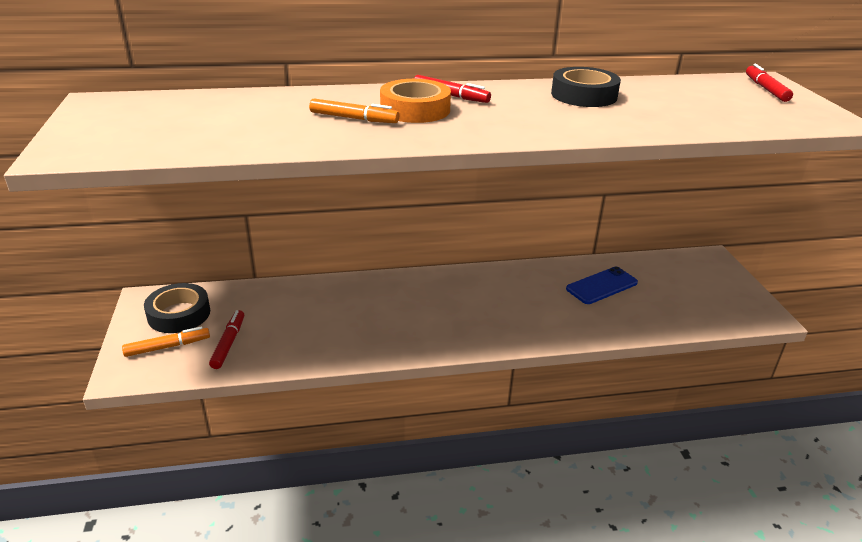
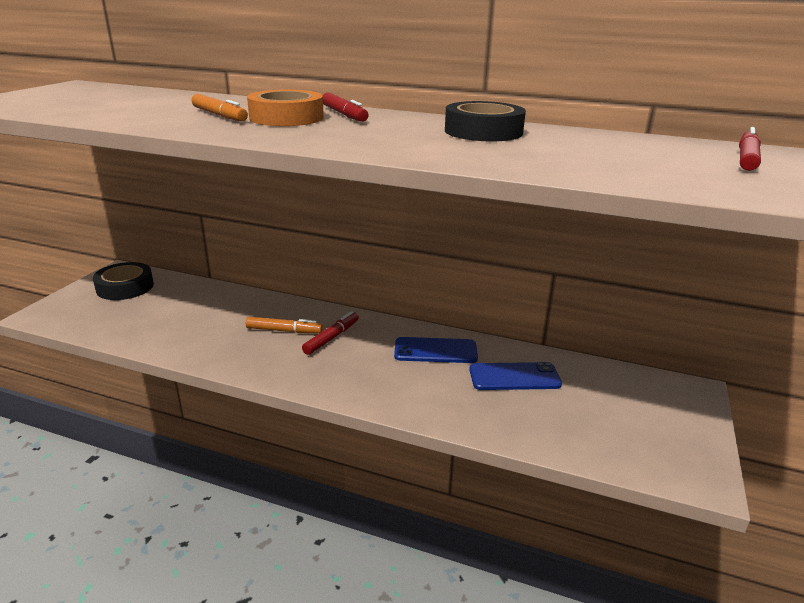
camera: 30 degrees right, 5 degrees down
(167, 347) = (87, 307): orange marker -> orange marker (284, 331)
(229, 343) = (128, 318): red marker -> red marker (332, 338)
(528, 284) = (435, 351): none -> blue phone

